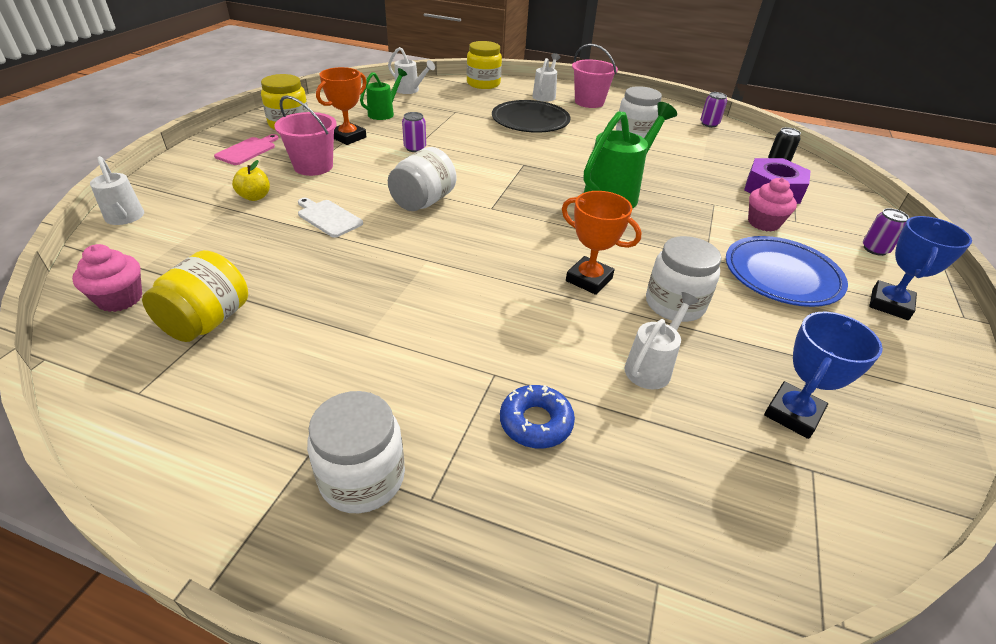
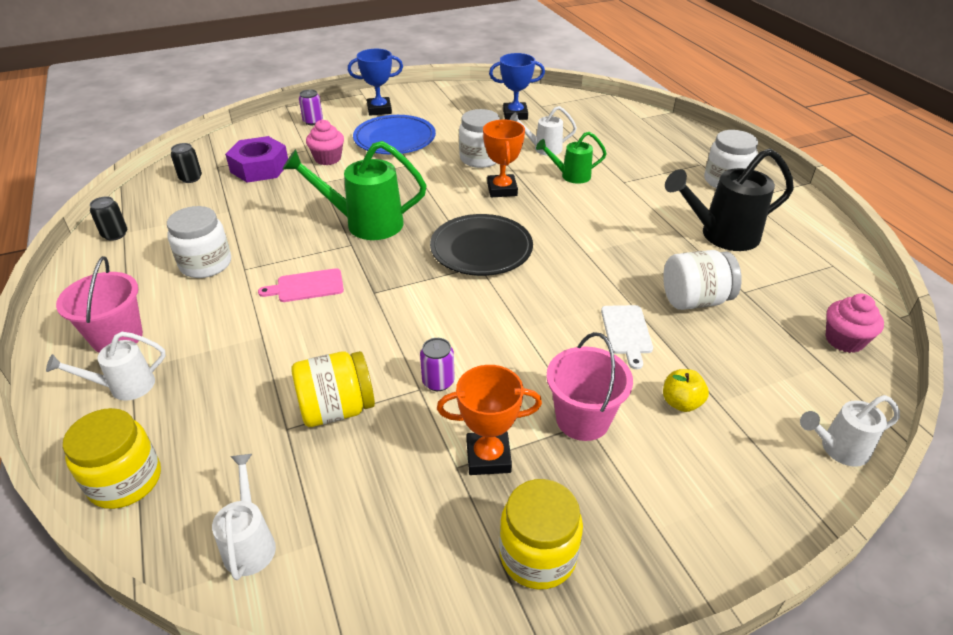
camera: 130 degrees left, 0 degrees up
(125, 218) = (838, 449): white watering can -> white watering can turned 120 degrees counterclockwise
(207, 321) = (777, 288): yellow jar -> yellow jar (337, 409)
(247, 150) = (643, 512): pink cutting board -> pink cutting board (307, 286)
(305, 358) = (722, 235): none -> black watering can
(384, 113) = (377, 492): green watering can -> green watering can (571, 176)
(423, 202) = (525, 302): white jar -> white jar (695, 300)
(530, 121) = (247, 347): black plate -> black plate (481, 249)
(536, 422) = (628, 160): blue donut -> none
(709, 124) = (115, 234): purple can -> black can

